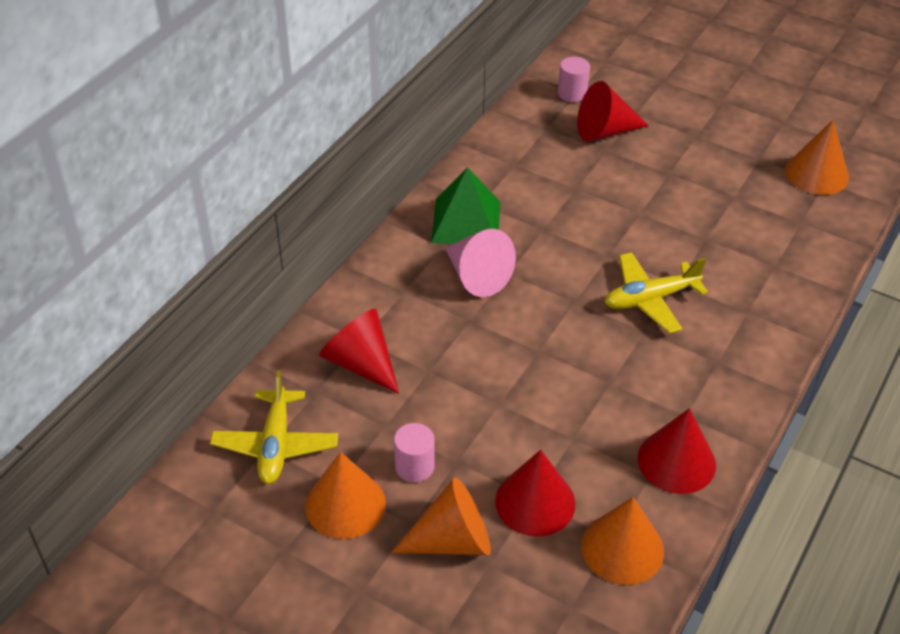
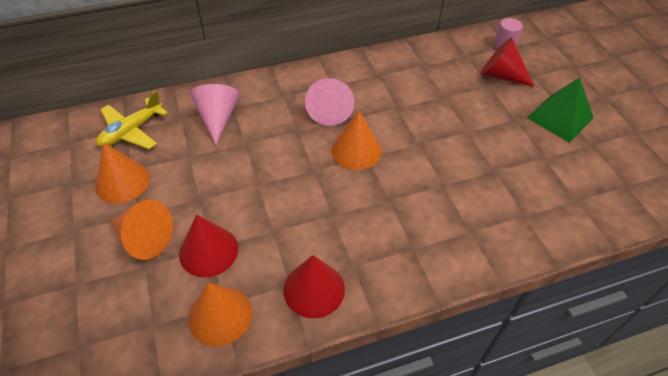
camera: 40 degrees right, 5 degrees up
(361, 363) = (217, 118): red cone -> pink cone
(414, 466) = (176, 187): pink cylinder -> none
(466, 222) = (359, 80): green pyramid -> green pyramid (560, 117)
(650, 299) = (414, 184): yellow plane -> none
(817, 174) = (626, 177): orange cone -> orange cone (356, 150)

